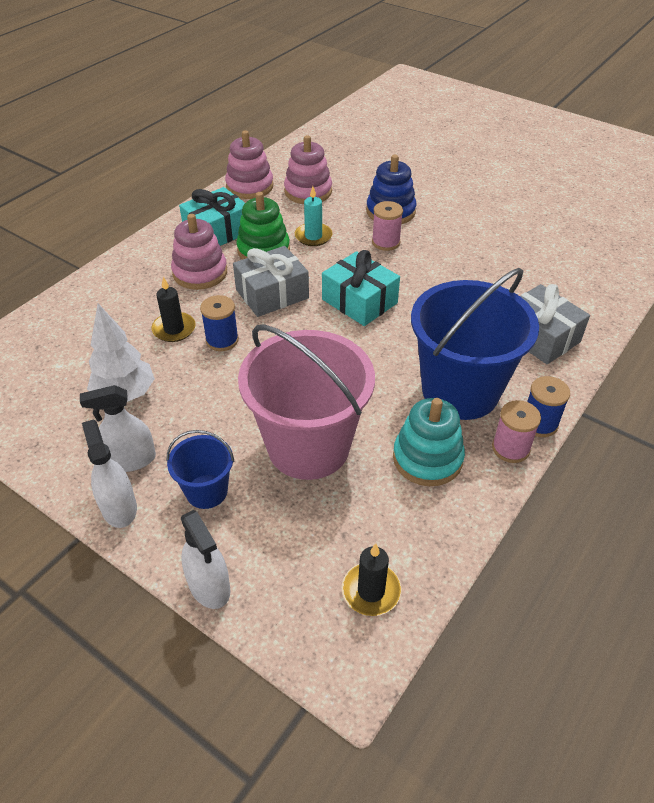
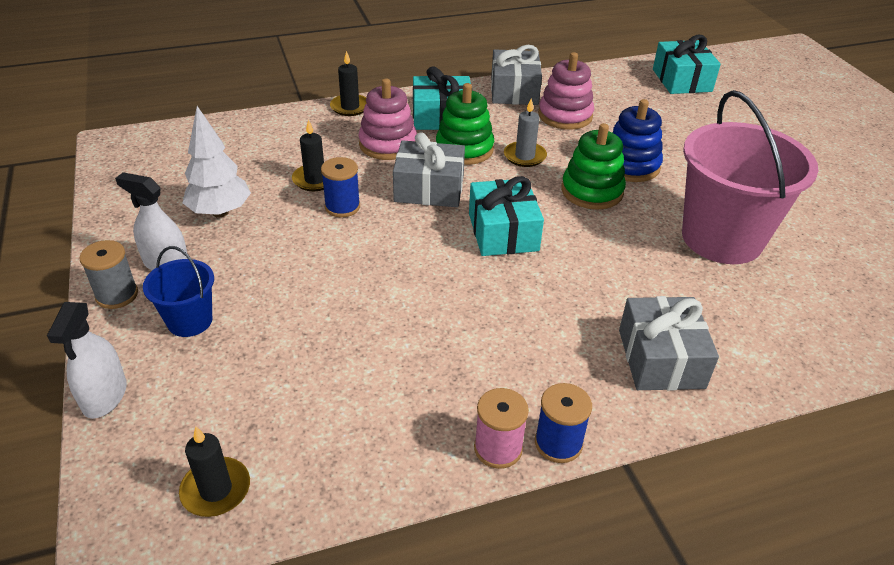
camera: 35 degrees right, 5 degrees down
(119, 507) = (117, 295): white spray bottle -> grey spool
(132, 255) = (350, 107): none -> black candle
(249, 186) = (514, 91): pink stacking toy -> grey gift
(308, 446) = (310, 333): pink bucket -> pink bucket (722, 238)
(313, 236) = (524, 156): turquoise candle -> grey candle
(359, 130) = (682, 80): none -> turquoise gift
(386, 242) = (592, 191): pink spool -> green stacking toy
(427, 458) = (403, 407): turquoise stacking toy -> none
(460, 391) = (509, 364): blue bucket -> none

